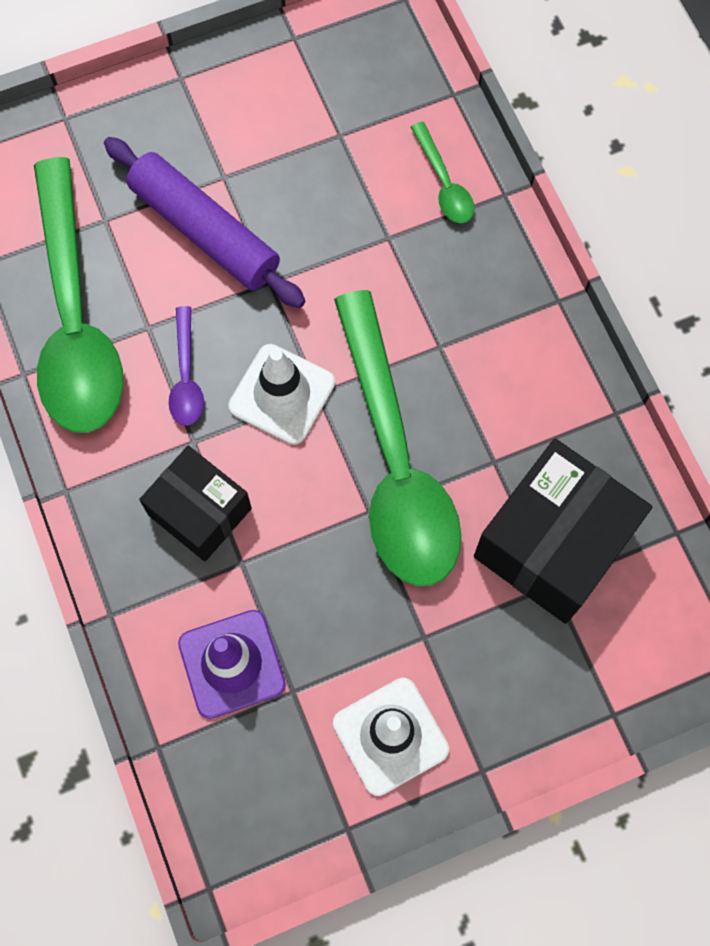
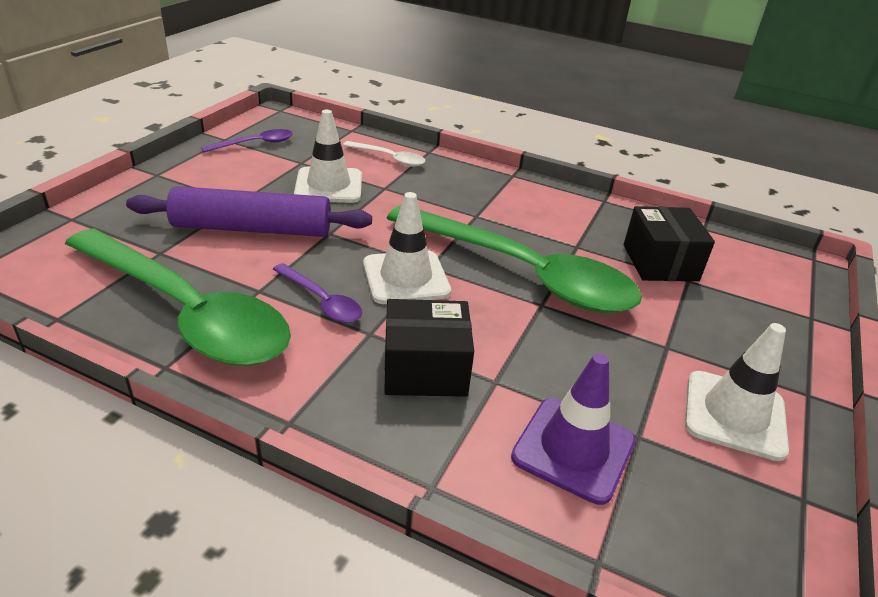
camera: 45 degrees left, 35 degrees down
(319, 67) = (255, 144): none -> purple spoon
(332, 199) = (329, 186): none -> white traffic cone
(444, 183) = (389, 158): green spoon -> white spoon
(553, 543) = (660, 263): black box -> black box, size x0.64

